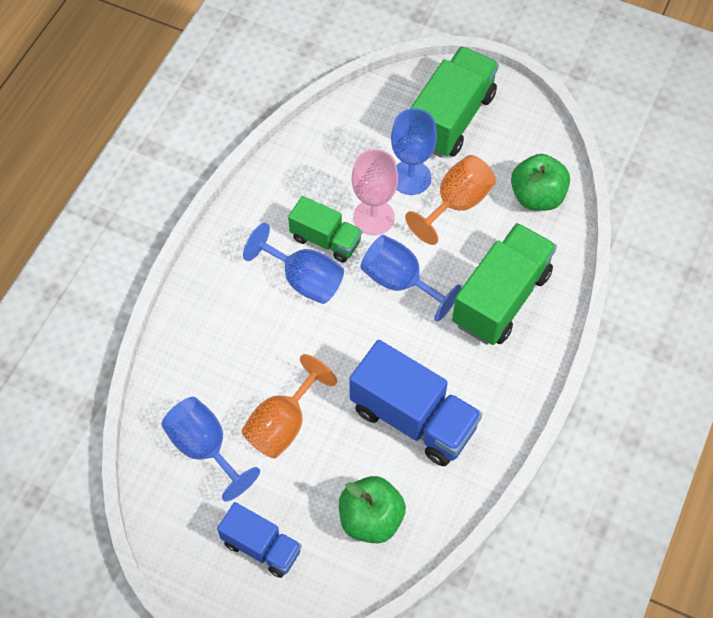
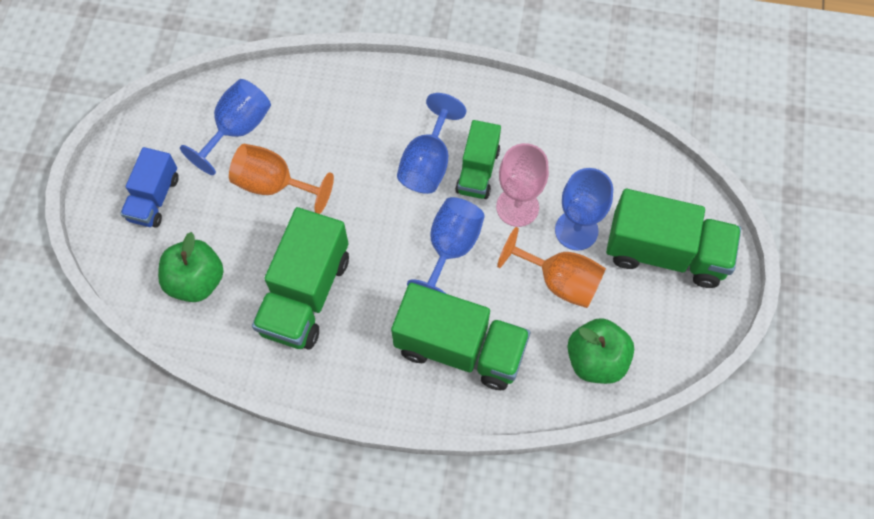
camera: 75 degrees right, 5 degrees up
(413, 418) = (305, 294): blue truck -> green truck

